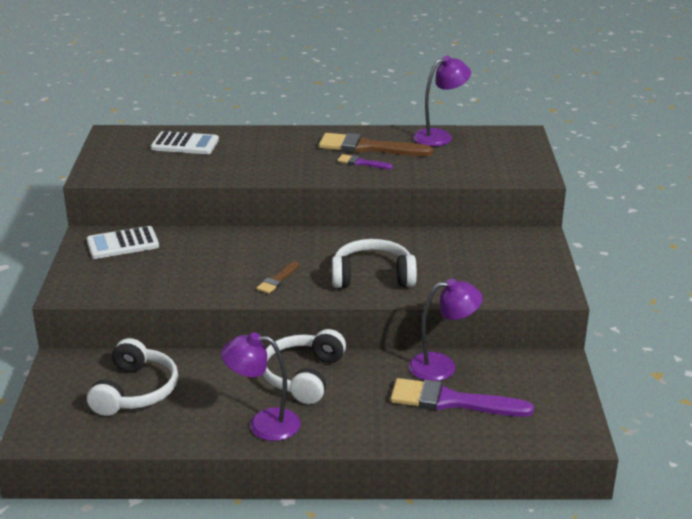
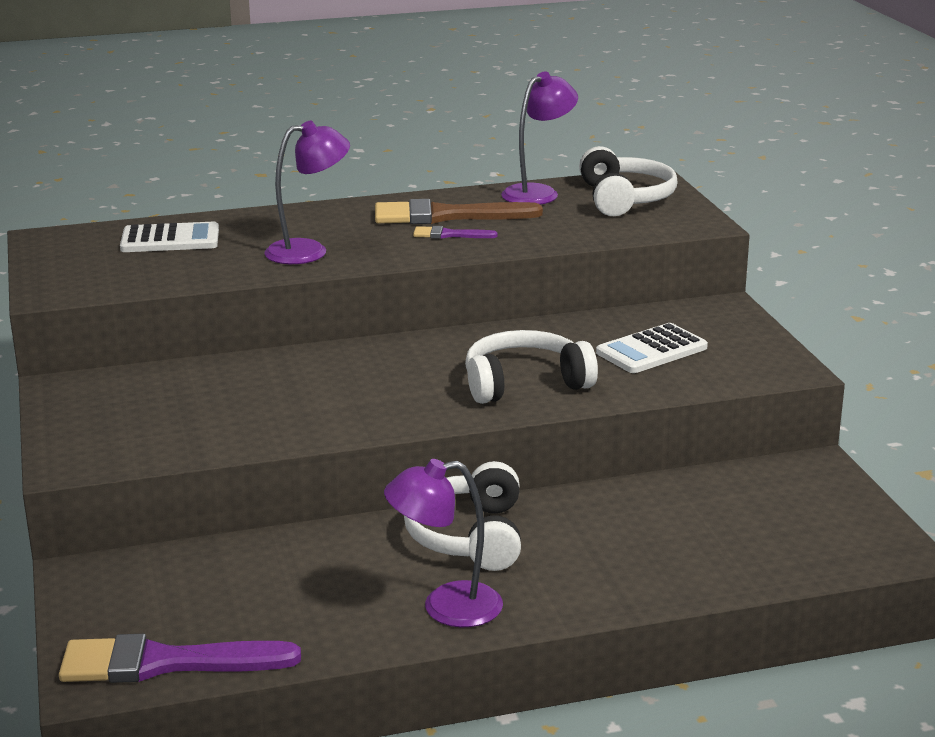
camera: 15 degrees left, 5 degrees down
(123, 244) = (121, 389): white calculator -> white calculator (651, 350)
(135, 391) = (223, 595): white headphones -> white headphones (624, 199)
(277, 280) = (388, 405): brown brush -> none
(442, 366) = (661, 494): purple lamp -> purple lamp (309, 251)
(451, 401) = (700, 535): purple brush -> purple brush (165, 663)

